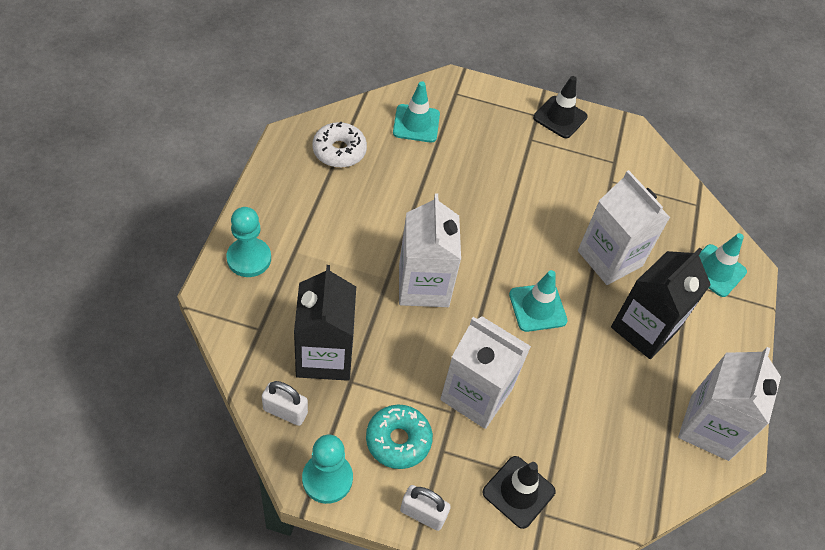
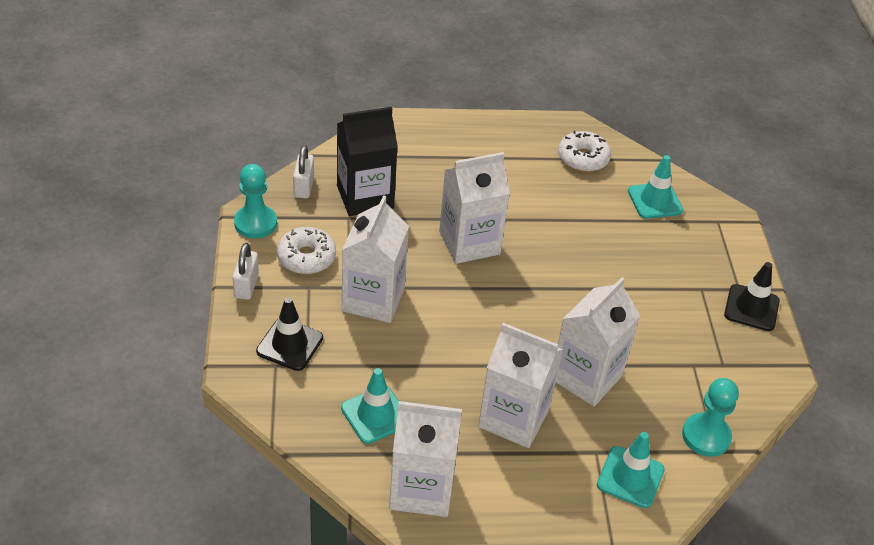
camera: 75 degrees right, 10 degrees down
(249, 258) = (433, 133): turquoise pawn -> turquoise pawn (706, 436)
(398, 440) = (306, 257): turquoise donut -> white donut
(537, 307) = (491, 327): turquoise traffic cone -> turquoise traffic cone (375, 415)
(644, 328) = (514, 418): black carton -> white carton

